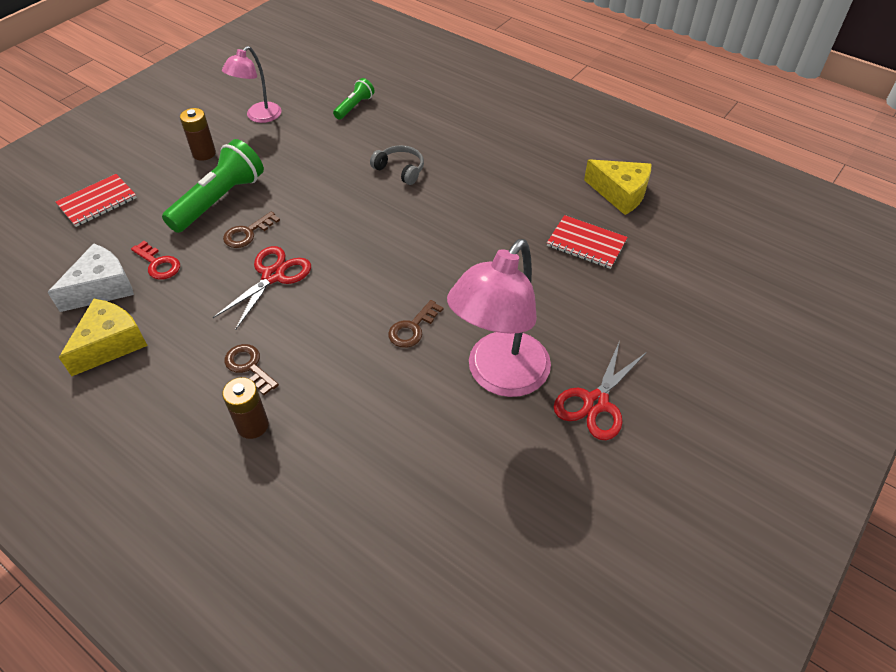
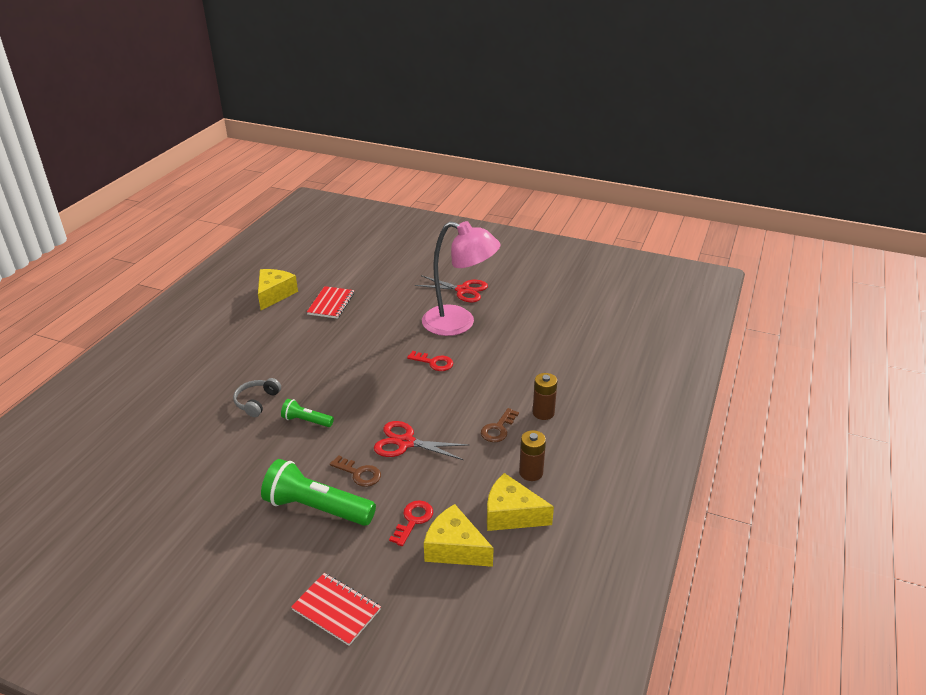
camera: 105 degrees left, 15 degrees down
(102, 288) = (455, 548): white cheese -> yellow cheese
(204, 153) = (241, 548): brown battery -> brown battery (531, 472)
(259, 117) = (169, 523): pink lamp -> none
(354, 106) = (152, 453): green flashlight -> green flashlight (306, 421)
(412, 328) = (434, 362): brown key -> red key

